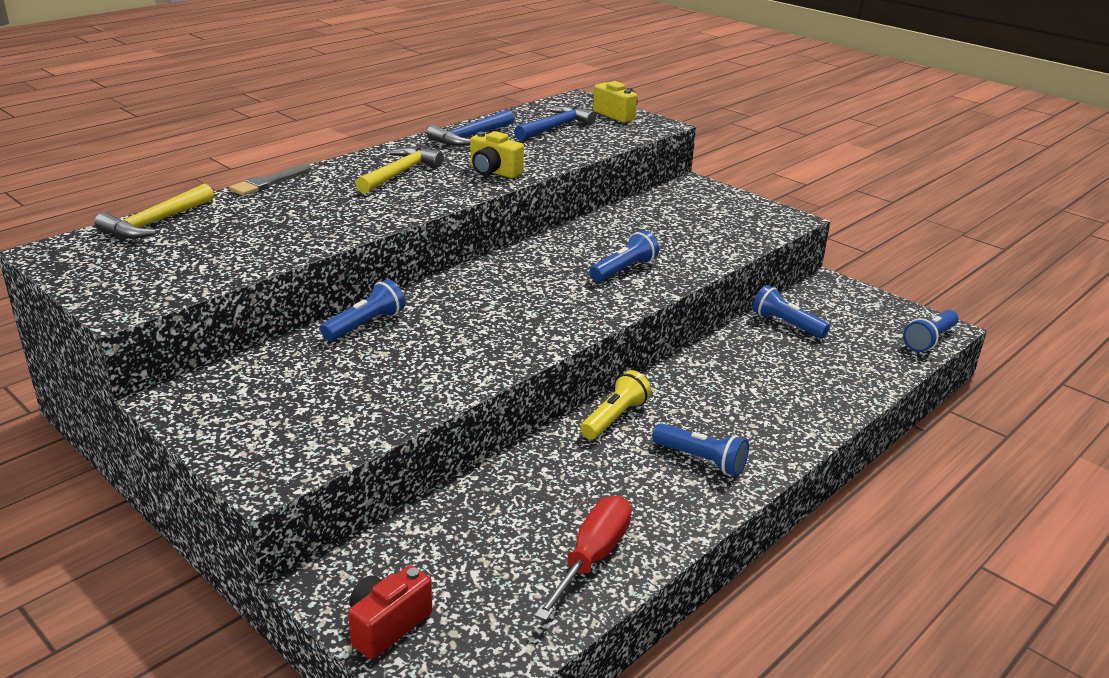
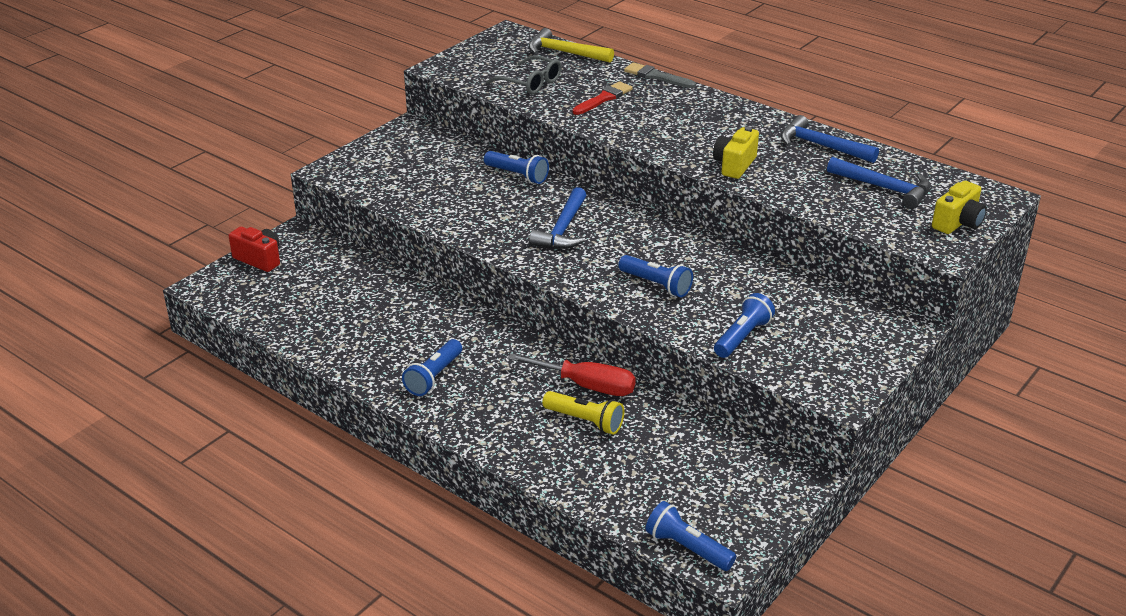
camera: 85 degrees right, 5 degrees up
(229, 249) = (530, 83): none -> grey glasses
(305, 213) = (604, 98): none -> red brush
(400, 173) = (706, 124): yellow hammer -> none
(505, 307) = (563, 229): none -> blue hammer
(592, 557) = (317, 328): red screwdriver -> red screwdriver (586, 386)
(614, 418) = (487, 332): yellow flashlight -> yellow flashlight (585, 421)
(786, 324) = (684, 437): blue flashlight -> blue flashlight (742, 336)

